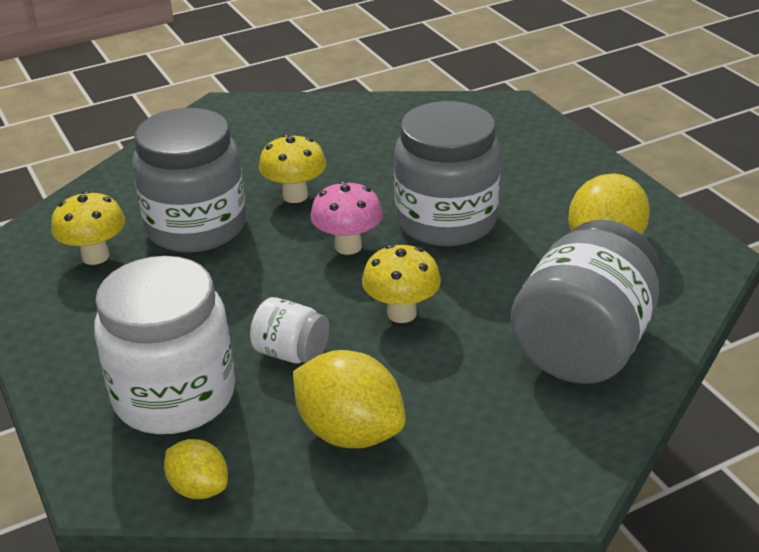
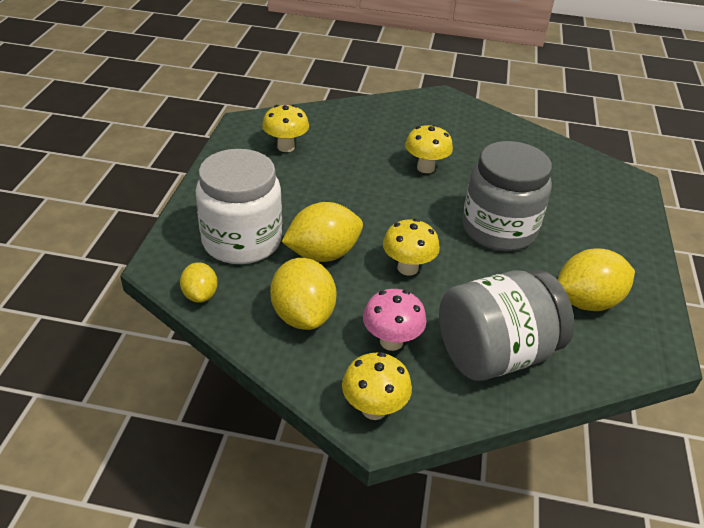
camera: 35 degrees right, 5 degrees up
(196, 227) = (352, 157): grey jar -> none
(291, 353) = (323, 254): white jar -> yellow lemon
(348, 246) = (422, 212): pink mushroom -> pink mushroom (391, 341)
(537, 477) = (374, 409): none -> yellow mushroom

